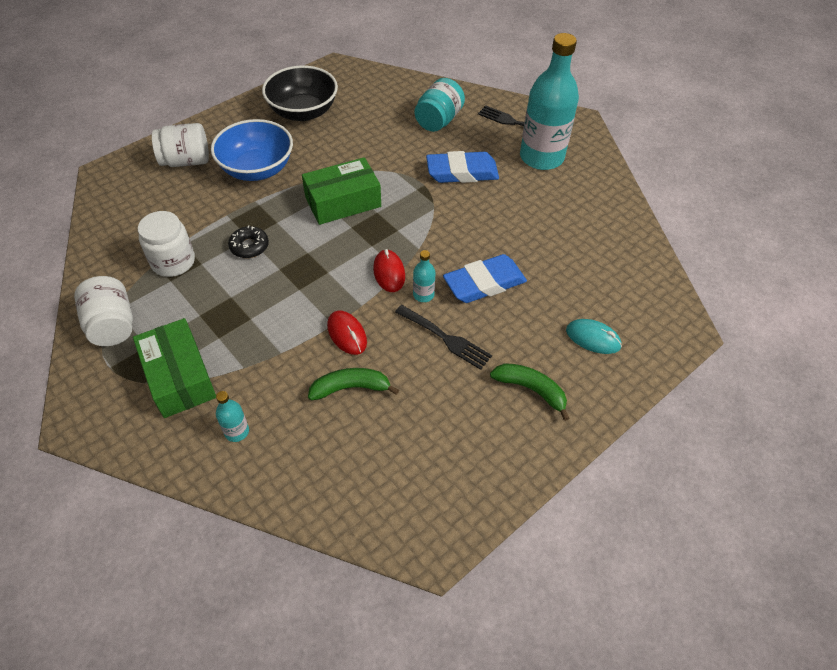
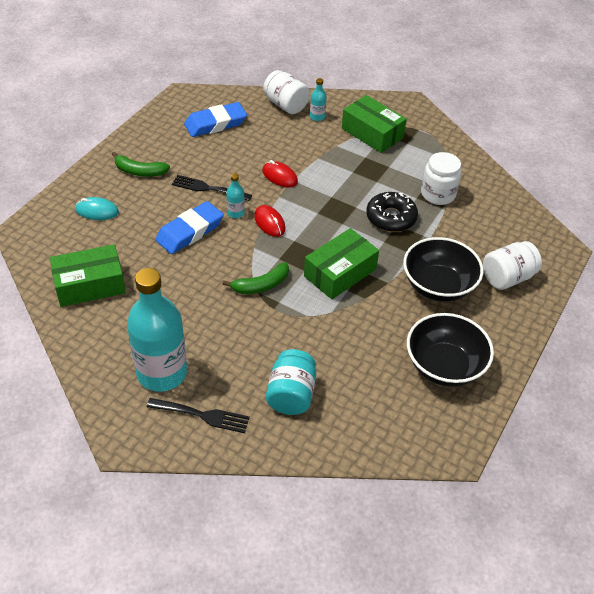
camera: 160 degrees right, 5 degrees down
(112, 325) = (440, 149): white jar -> white jar (286, 105)
(249, 246) = (391, 217): black donut -> black donut, size x1.55
(257, 169) = (438, 286): blue bowl -> black bowl
(351, 388) = (261, 149): green banana -> green banana (261, 285)
(462, 172) = (242, 332): blue eraser -> blue eraser (215, 124)
(603, 247) = (90, 285): none -> green box

